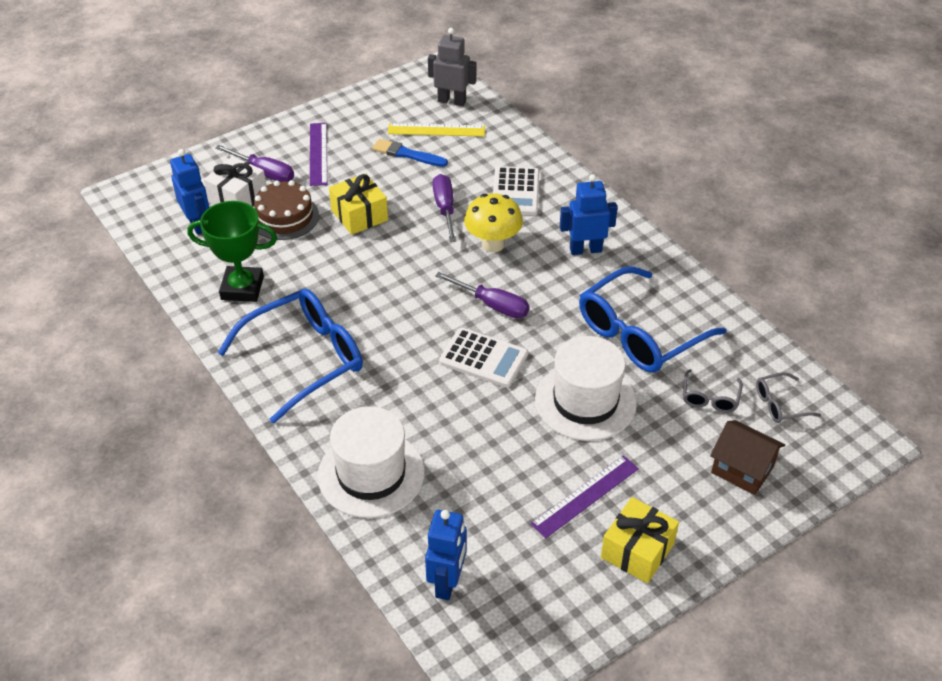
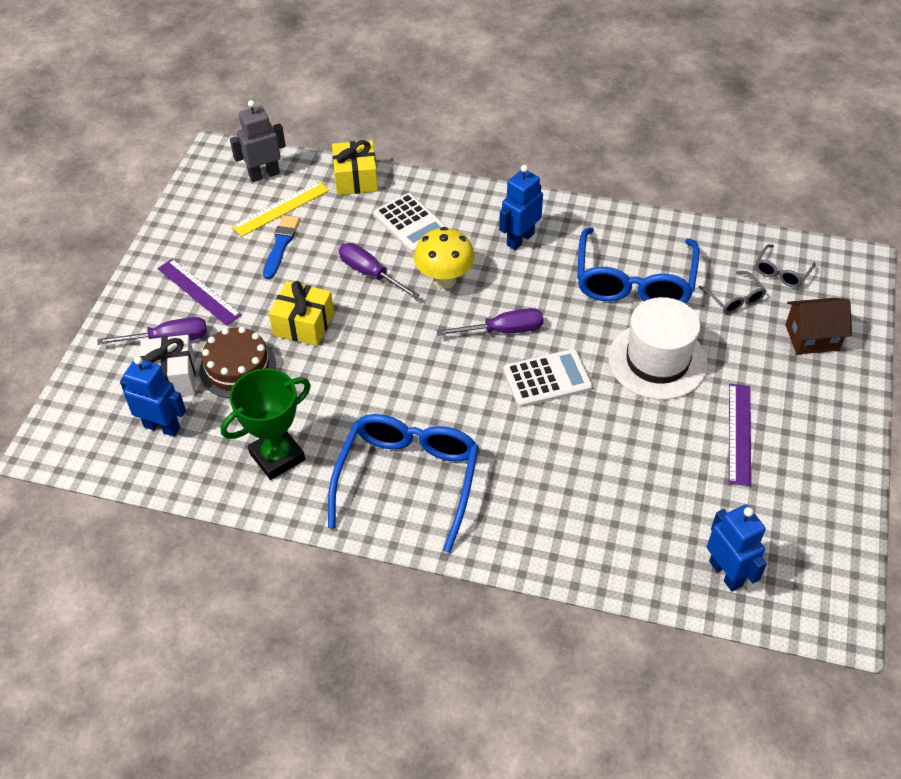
camera: 40 degrees left, 5 degrees up
(371, 474) = (574, 534): white hat -> none
(407, 154) = (281, 245): blue brush -> blue brush turned 120 degrees clockwise
(637, 550) = (816, 447): yellow gift -> yellow gift (356, 179)

